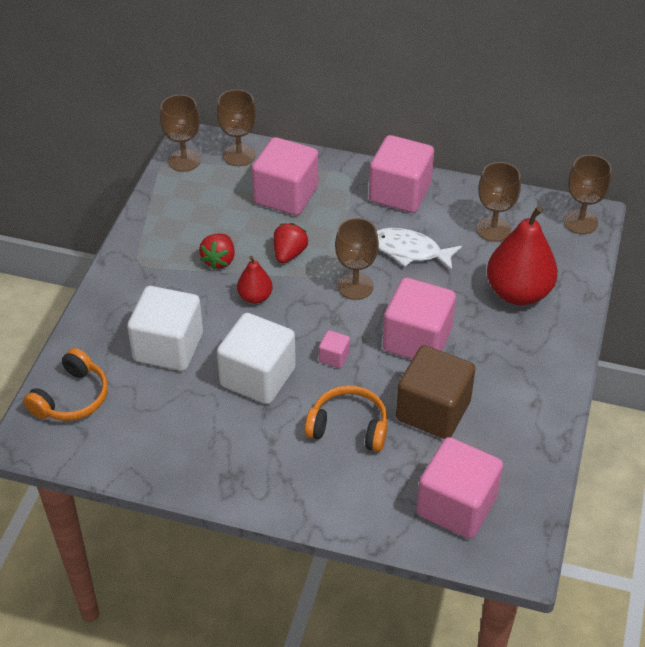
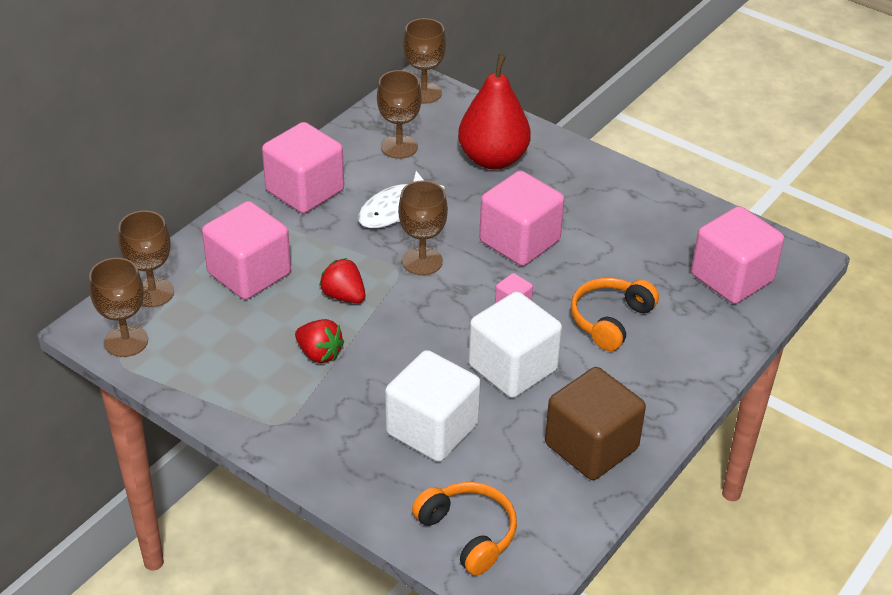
camera: 70 degrees left, 5 degrees down
(255, 297) = (394, 340): red pear -> none
(433, 410) = (614, 258): brown cube -> brown cube (591, 446)

